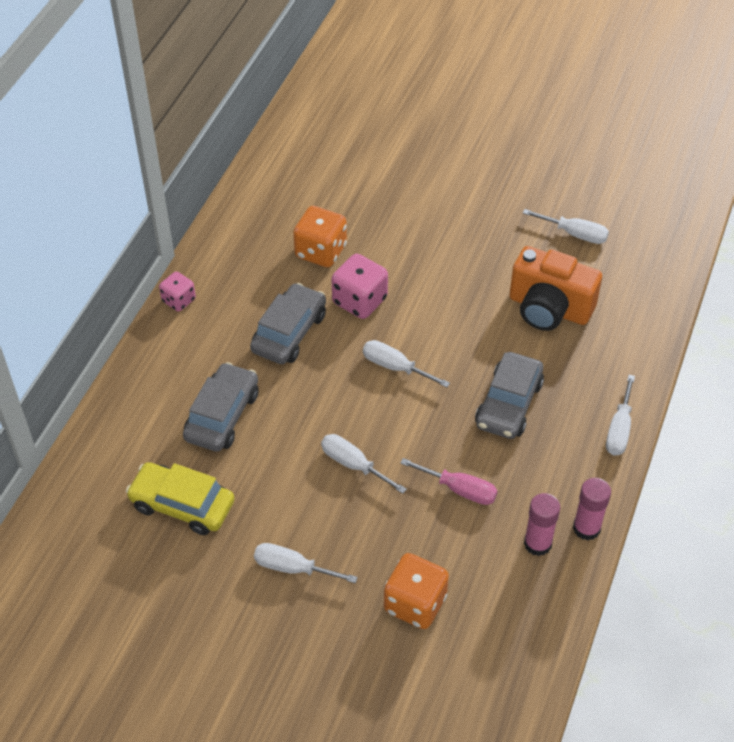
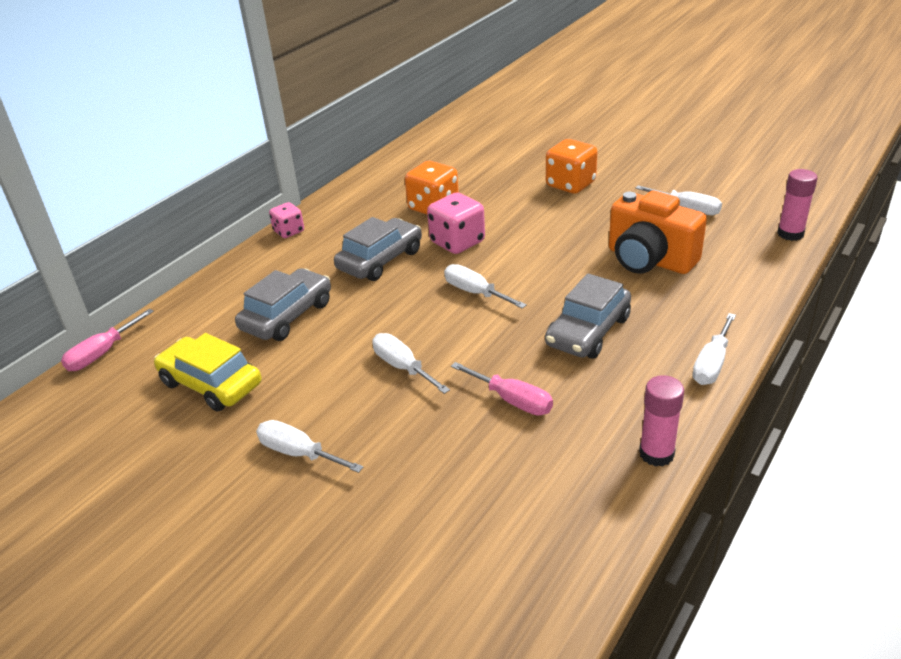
camera: 15 degrees right, 15 degrees down
(57, 482) = (102, 353): none -> pink screwdriver
(415, 603) = (425, 506): orange dice -> orange dice (570, 184)
(537, 543) = (592, 462): pink glue stick -> pink glue stick (790, 234)

